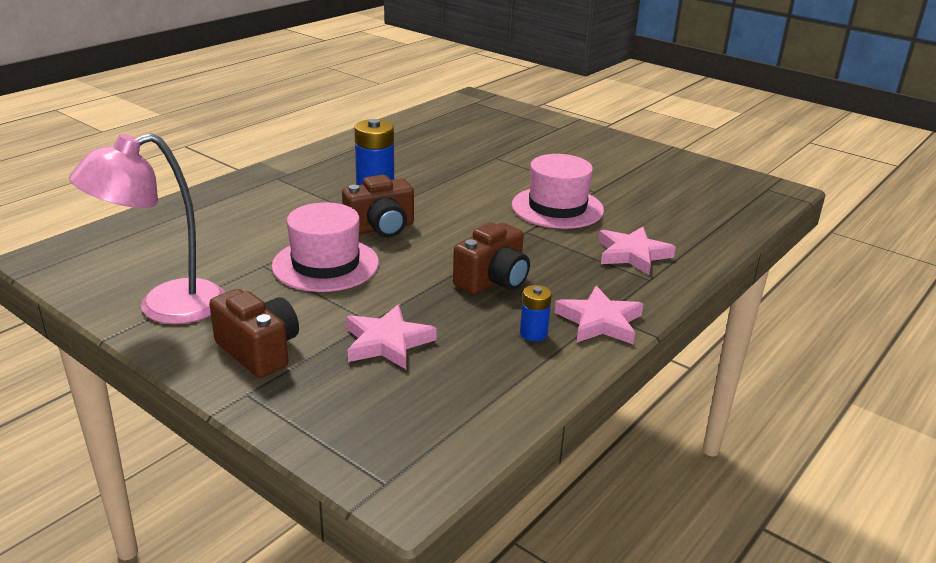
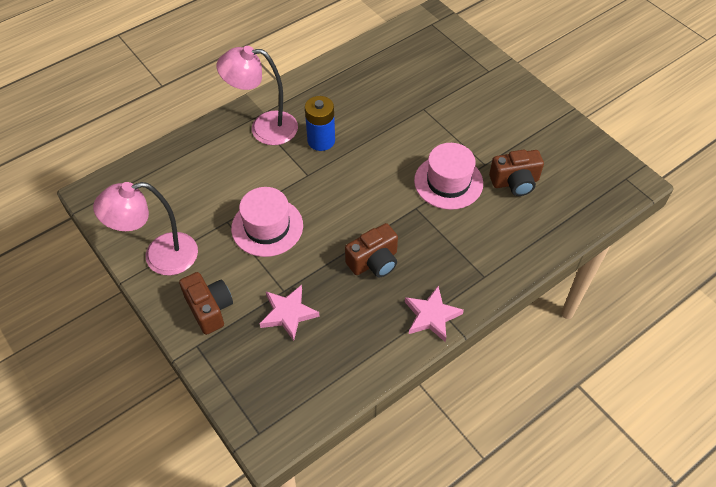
camera: 15 degrees right, 25 degrees up
(293, 184) = (264, 128): none -> pink lamp
(381, 228) = (313, 190): brown camera -> brown camera (515, 182)
(533, 333) = (383, 320): blue battery -> none
(632, 254) = (483, 246): pink star -> none

